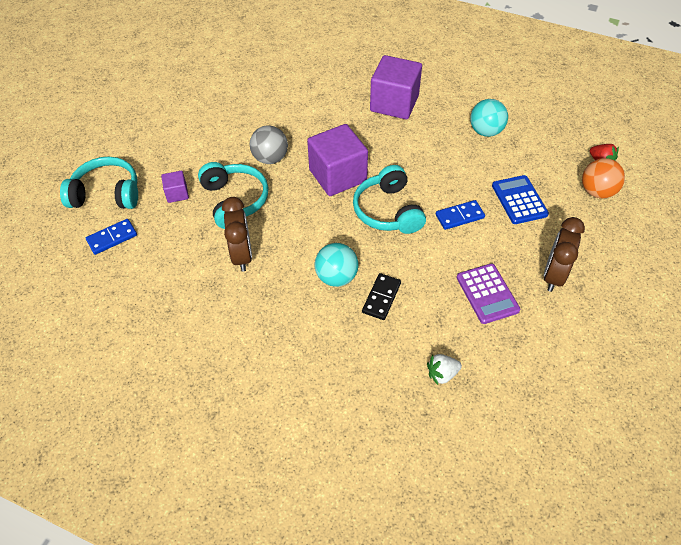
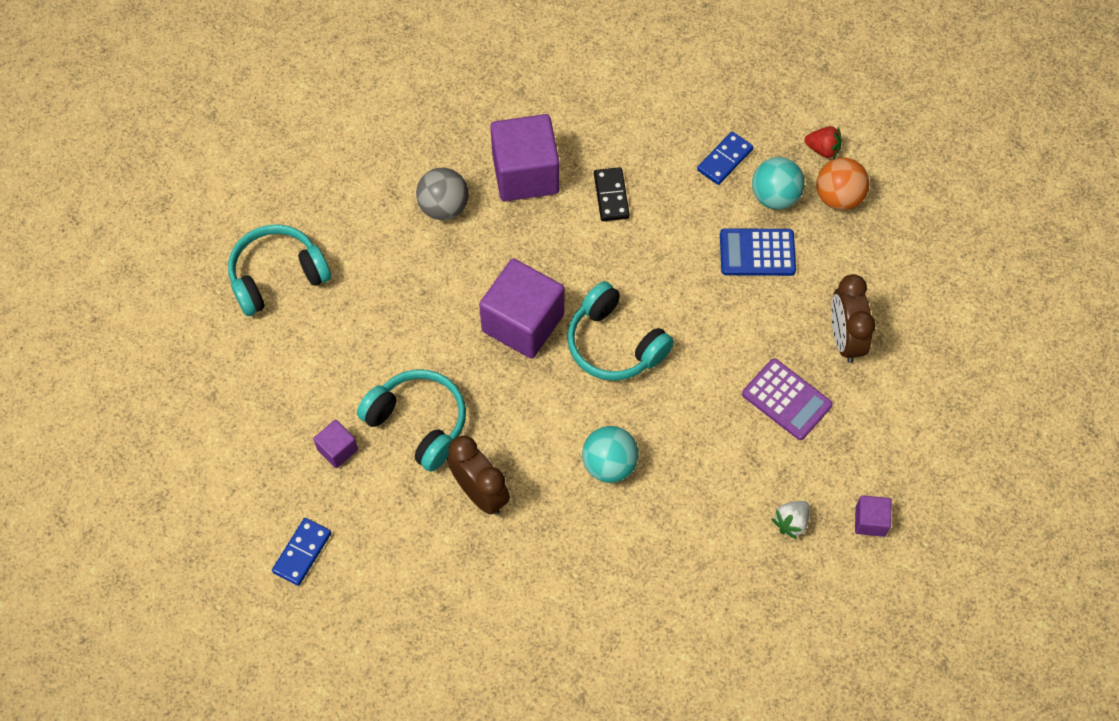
camera: 30 degrees left, 10 degrees up
(107, 194) = (245, 496): turquoise headphones -> turquoise headphones (277, 276)
(270, 158) = (420, 338): grey ball -> grey ball (444, 207)
(381, 298) = (675, 465): black domino -> black domino (611, 196)
(459, 216) = (702, 310): blue domino -> blue domino (725, 160)
(485, 131) = (665, 166): turquoise ball -> turquoise ball (775, 196)
(504, 403) = (870, 521): none -> purple cube
(519, 200) = (757, 253): blue calculator -> blue calculator turned 45 degrees counterclockwise

